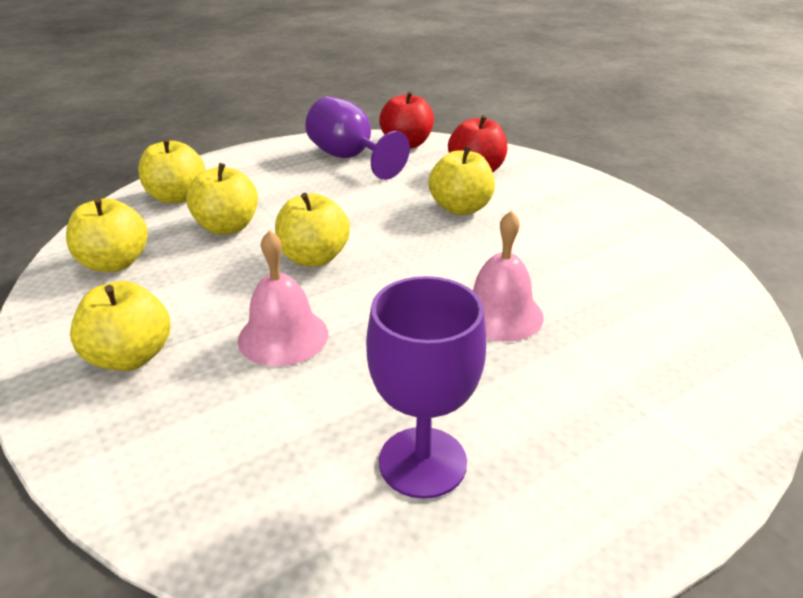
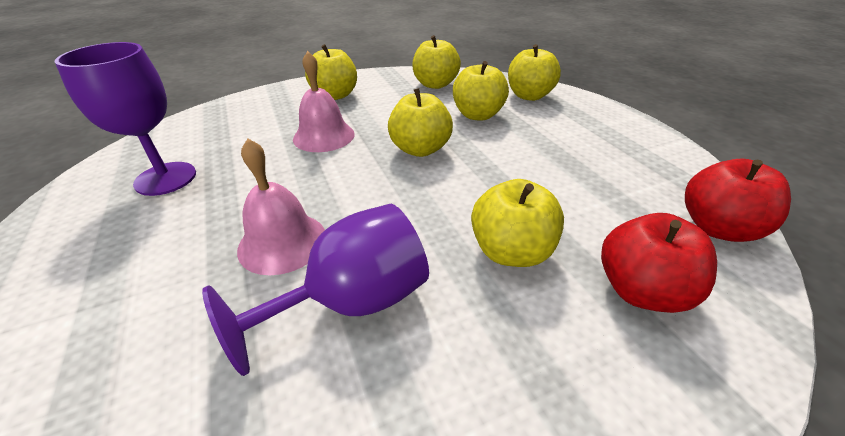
camera: 100 degrees right, 5 degrees up
(349, 158) = (642, 177): purple goblet -> purple goblet (352, 302)

